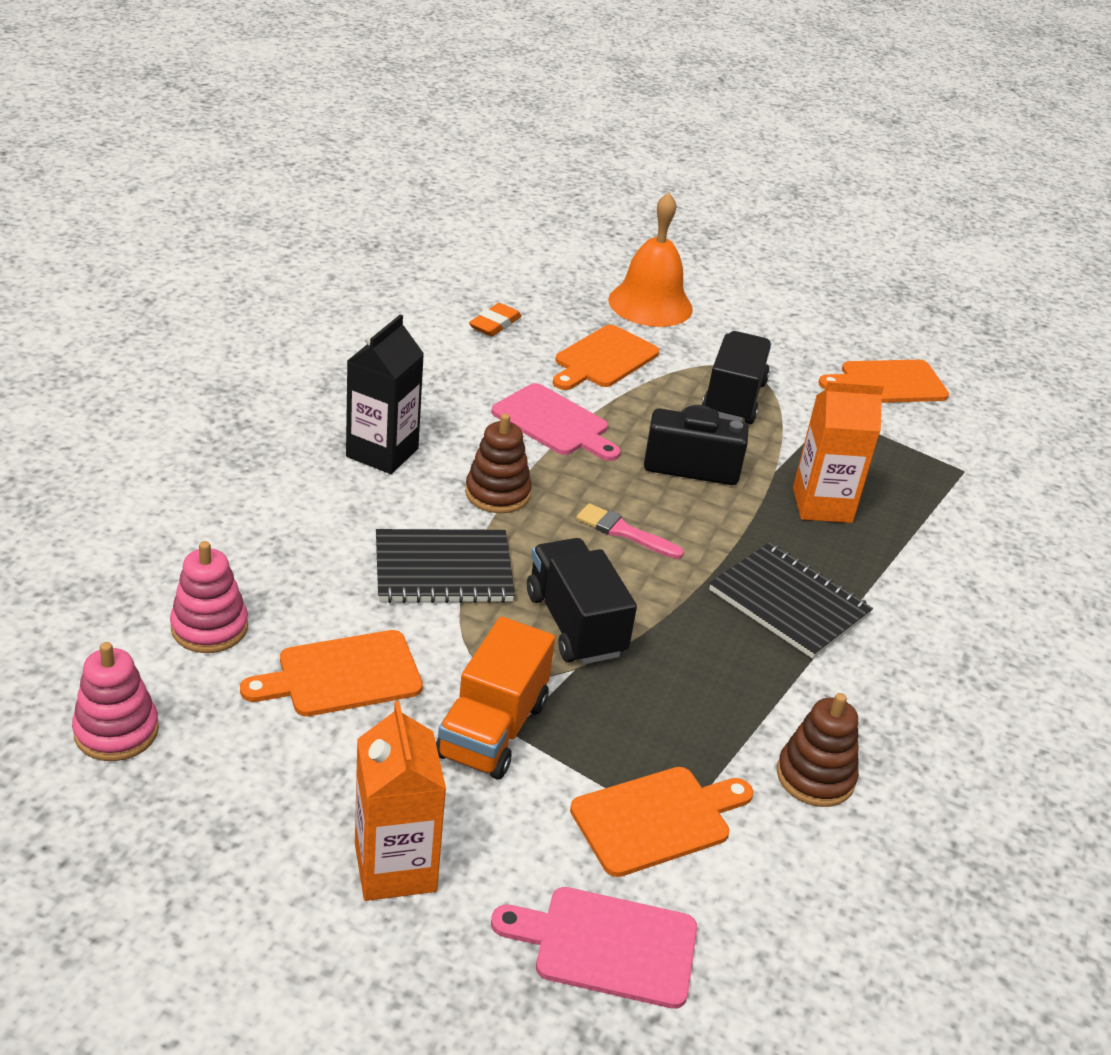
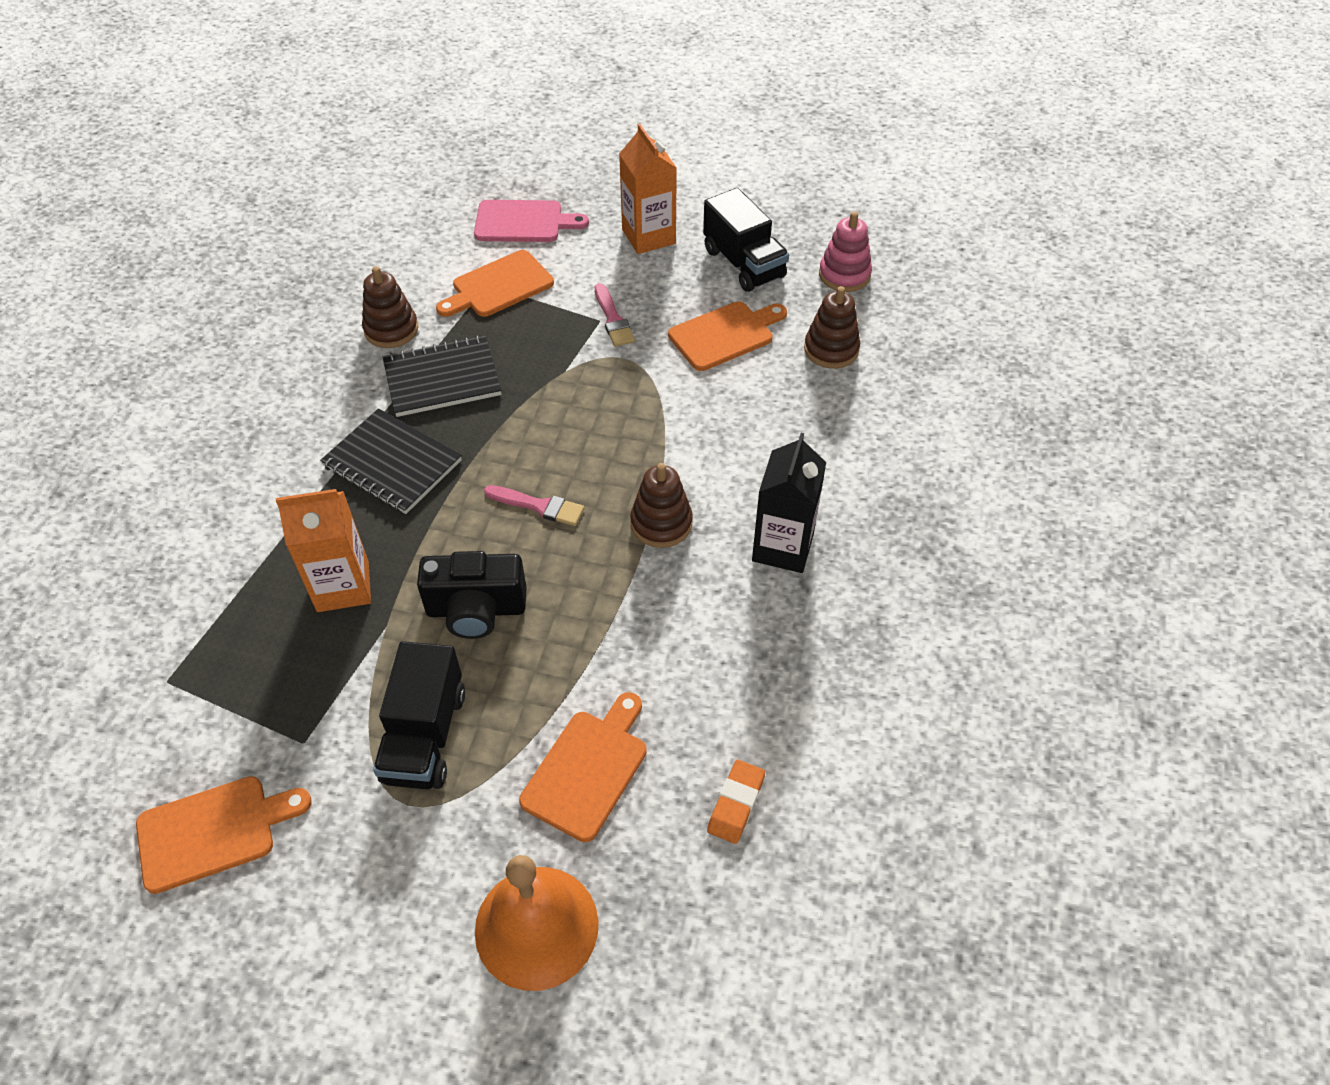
camera: 175 degrees right, 15 degrees up
(209, 627) = (831, 349): pink stacking toy -> brown stacking toy
(443, 570) = (684, 432): black notebook -> black notebook (442, 379)
(492, 729) = (613, 319): orange truck -> pink brush
(554, 423) = (627, 635): pink cutting board -> none
(575, 624) = (569, 407): black truck -> black truck (743, 263)

